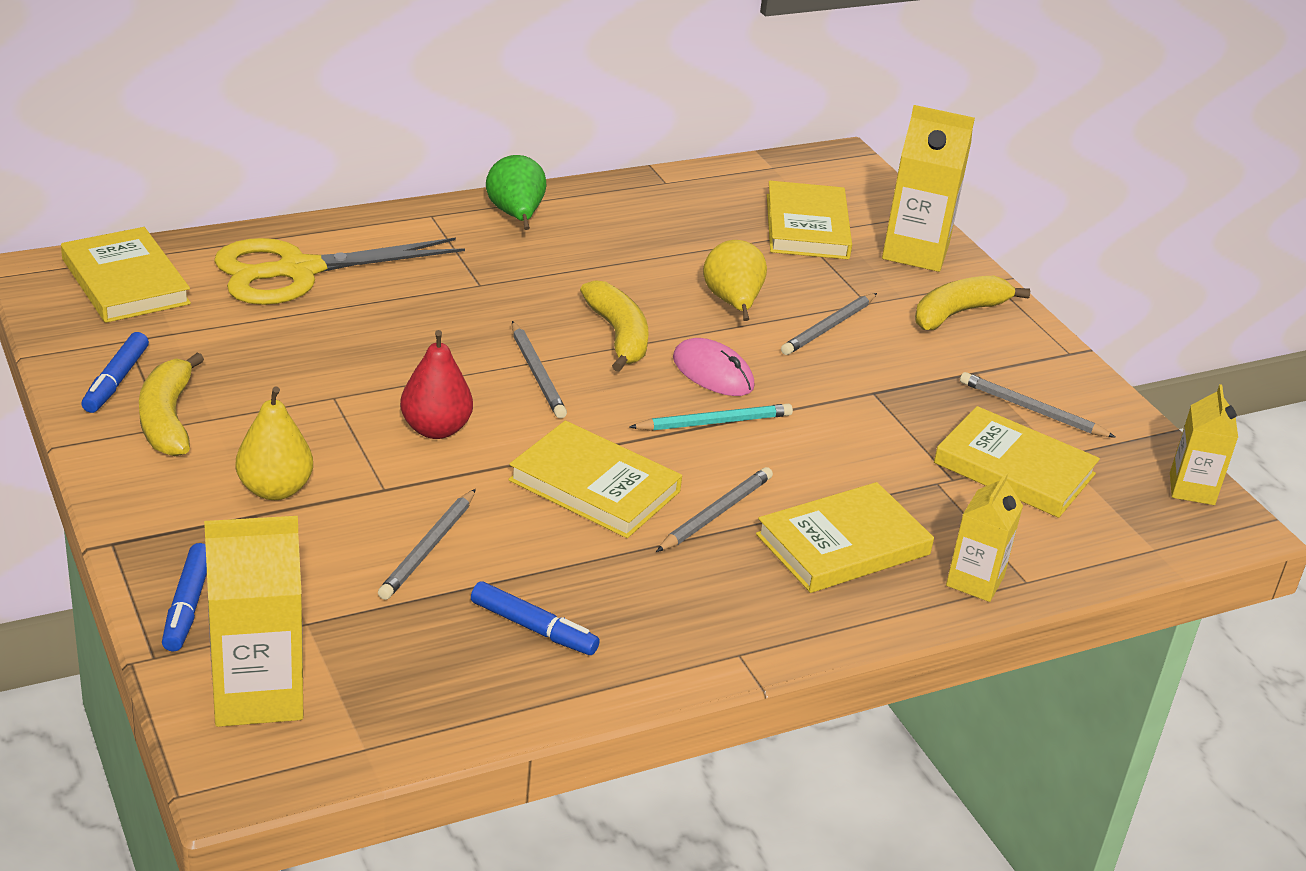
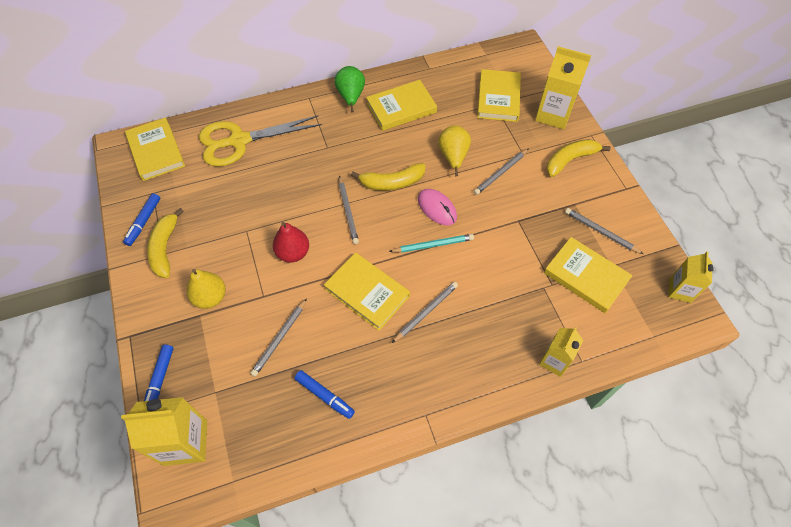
camera: 10 degrees right, 25 degrees up
(618, 336) = (392, 182): yellow banana -> yellow banana turned 90 degrees clockwise
(843, 544) = (488, 334): yellow book -> yellow book (401, 108)

